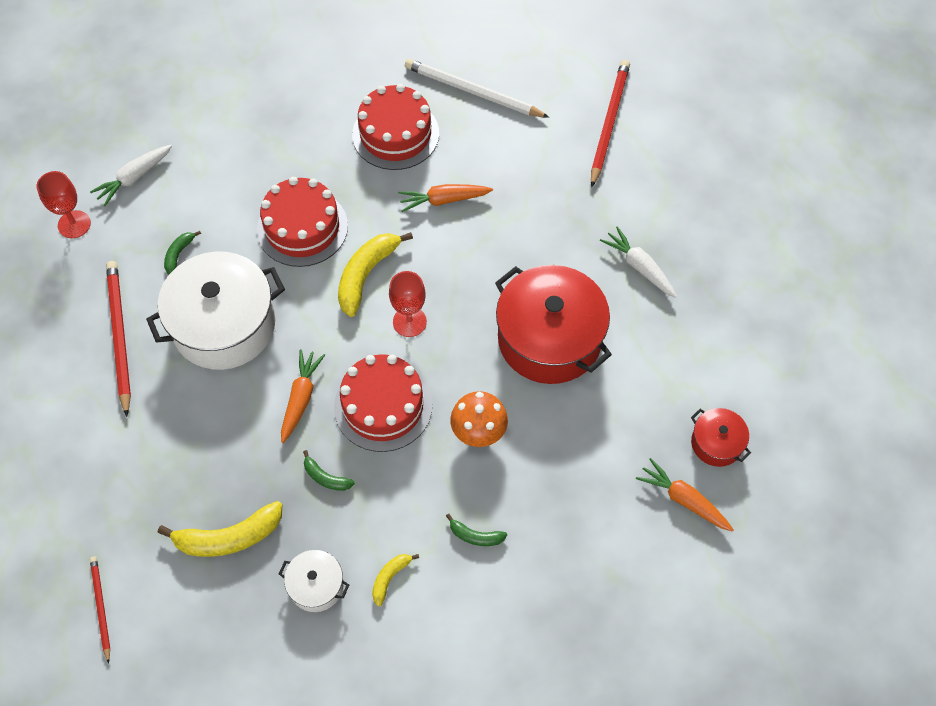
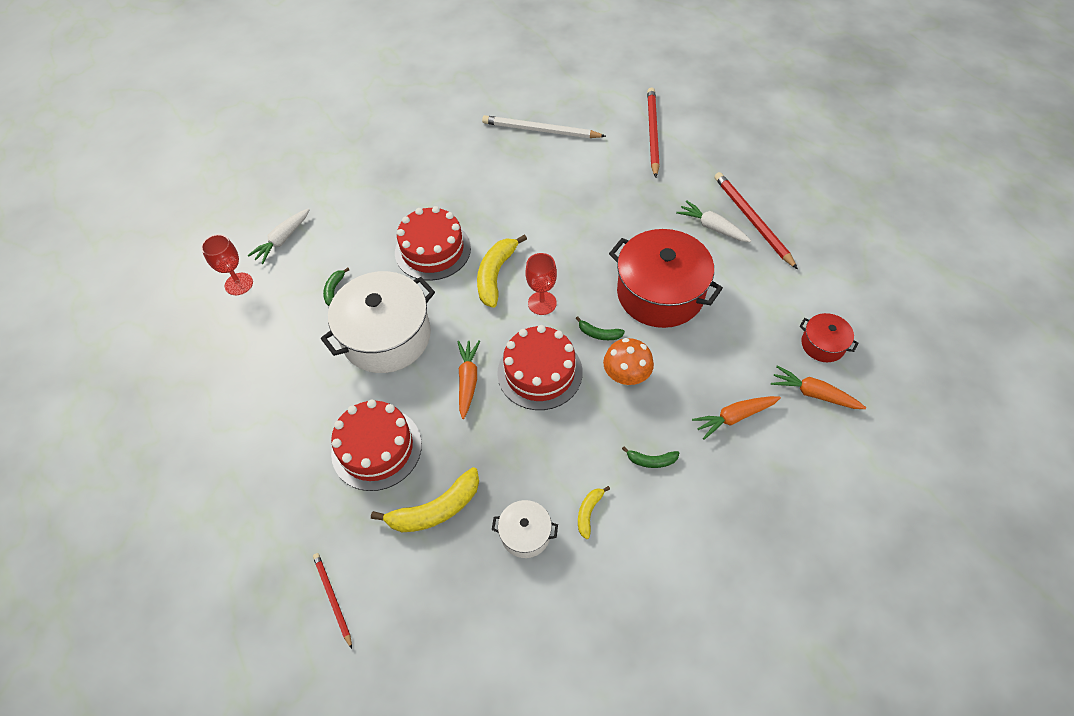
camera: 10 degrees left, 5 degrees down
(119, 336) = (297, 363): red pencil -> red pencil (752, 220)
(326, 477) = (507, 440): green banana -> green banana (599, 334)
(395, 134) = (489, 170): red cake -> red cake (376, 448)
(444, 200) = (542, 209): orange carrot -> orange carrot (734, 417)

